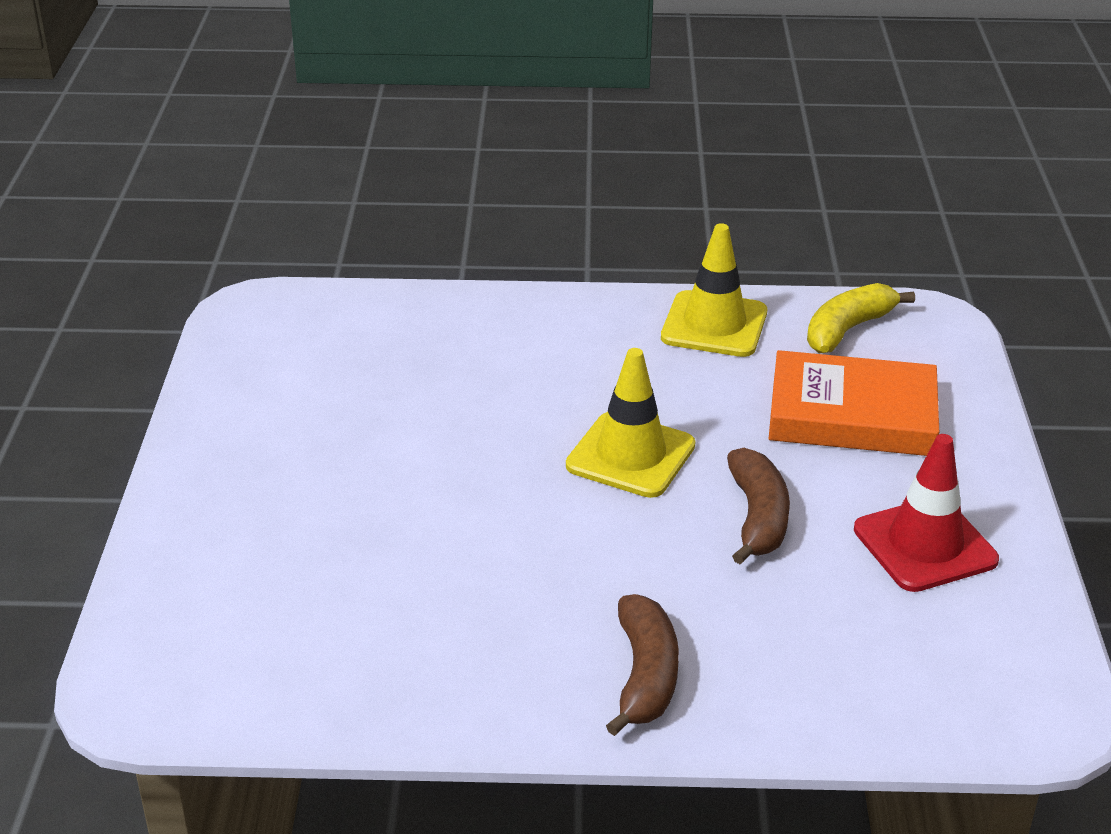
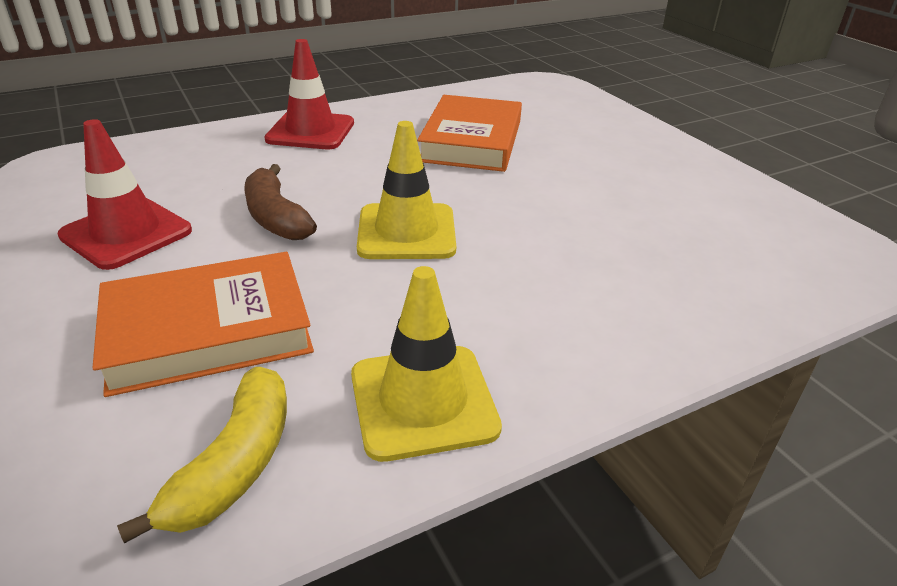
camera: 150 degrees right, 0 degrees up
(432, 573) = (472, 141): none -> orange book
(645, 676) = (311, 131): brown banana -> red traffic cone

